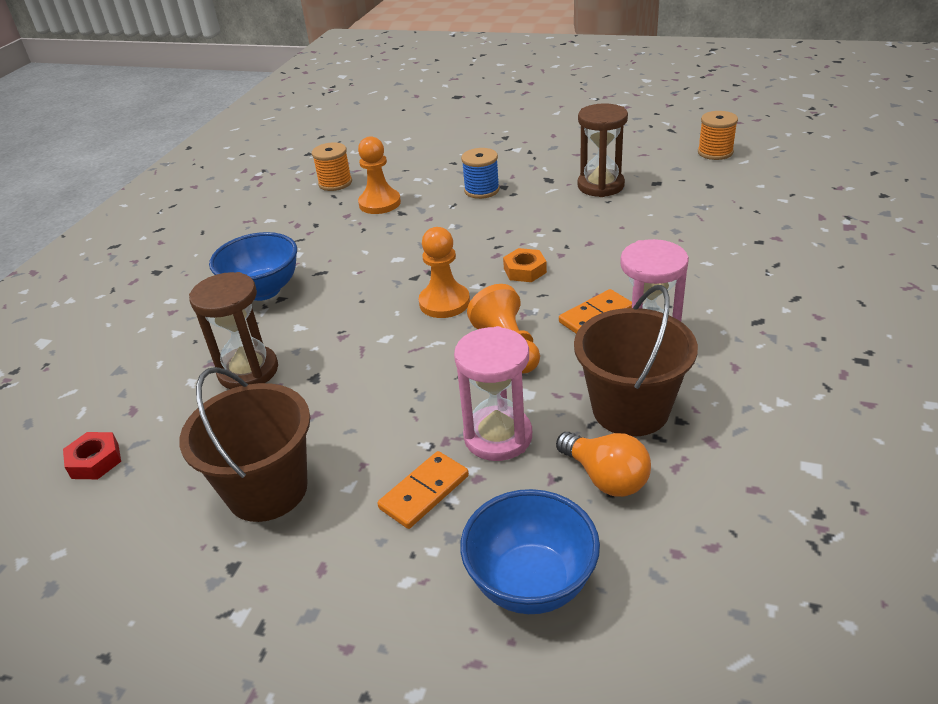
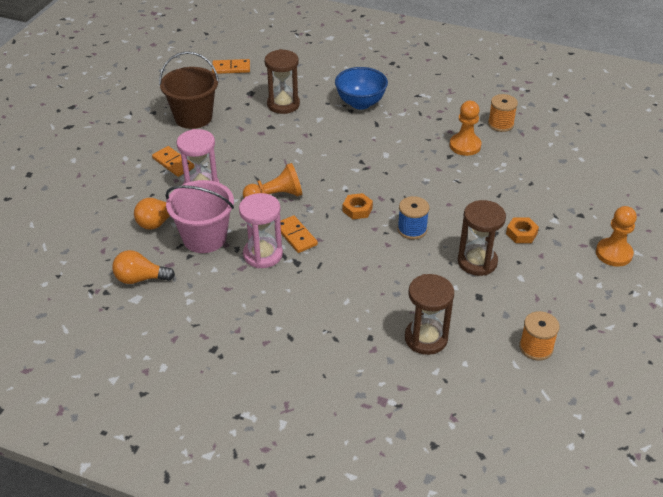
camera: 90 degrees right, 5 degrees up
(95, 461) = (231, 68): red nut -> orange domino
(444, 302) = (328, 173): orange pawn -> orange pawn (613, 253)
(482, 190) = (478, 196): blue spool -> blue spool (412, 229)
(531, 583) = (108, 192): blue bowl -> none
(544, 164) = (521, 233): none -> orange nut
(630, 409) = (204, 238): brown bucket -> pink bucket
(739, 207) = (426, 338): none -> brown hourglass
(762, 471) = (140, 278): none -> orange light bulb

